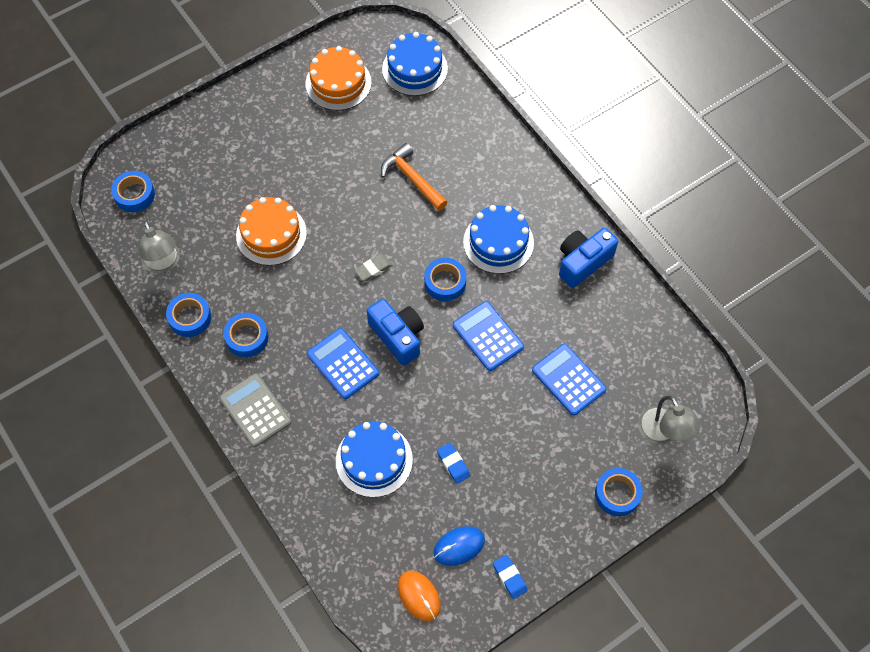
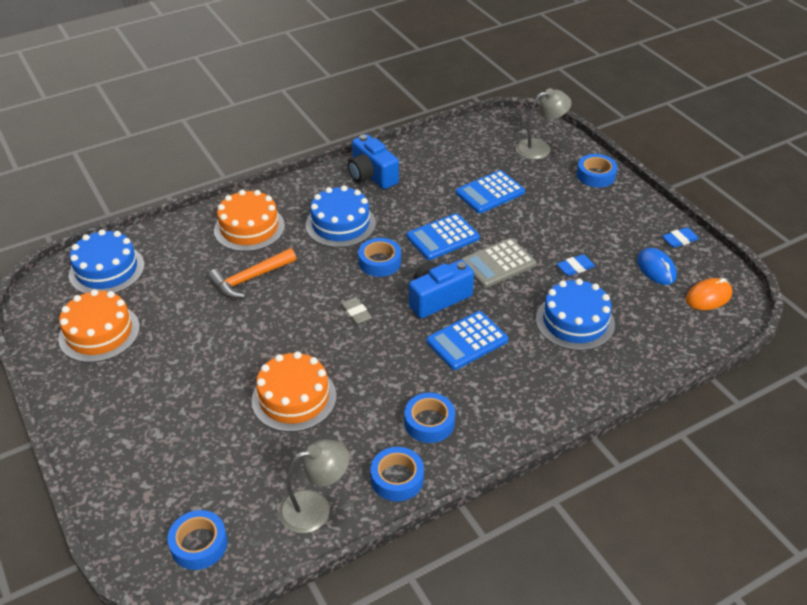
camera: 85 degrees left, 20 degrees down
(255, 410) = (521, 416): grey calculator -> grey calculator (498, 264)
(484, 166) = (249, 228): none -> orange cake

